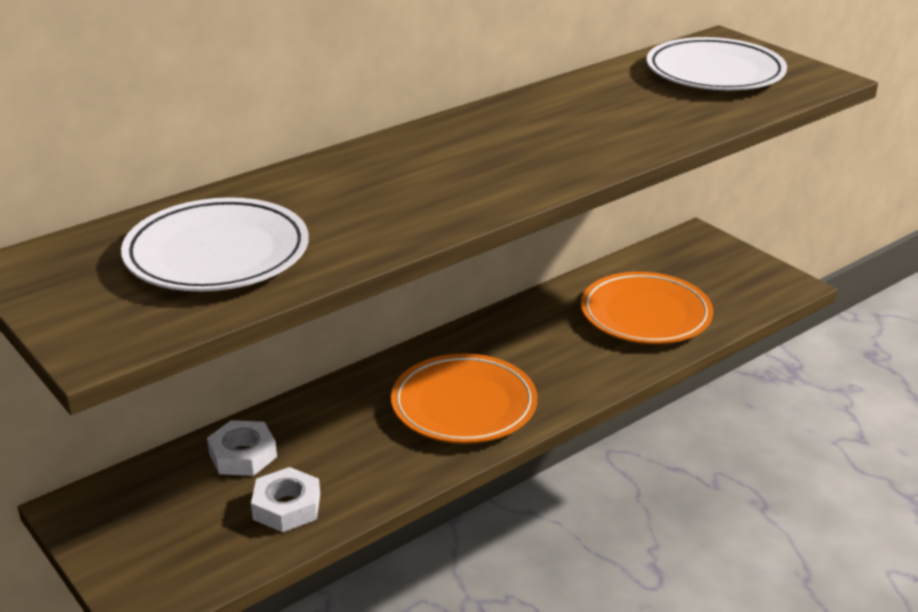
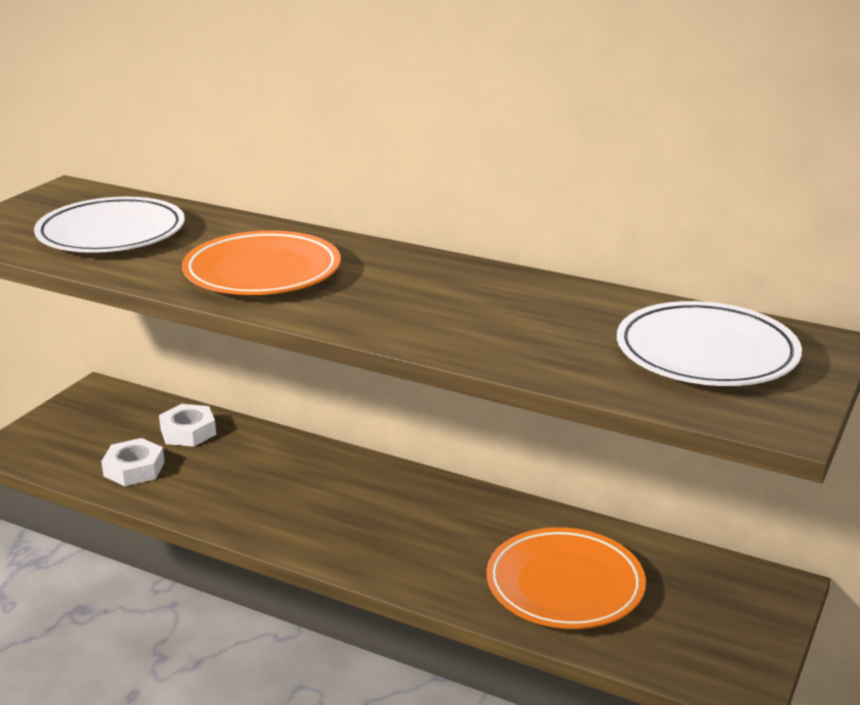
camera: 65 degrees right, 5 degrees down
(464, 405) = (318, 513): orange plate -> orange plate (262, 272)

